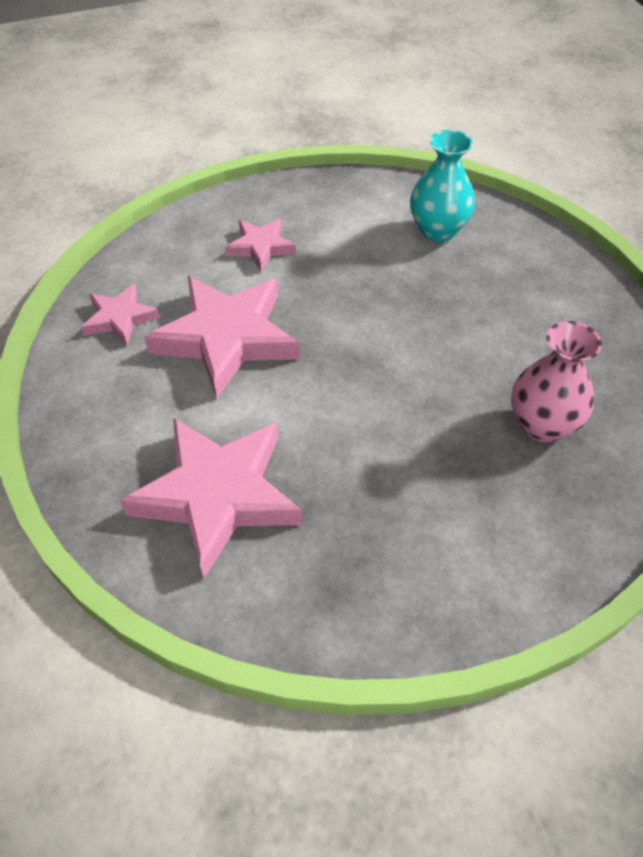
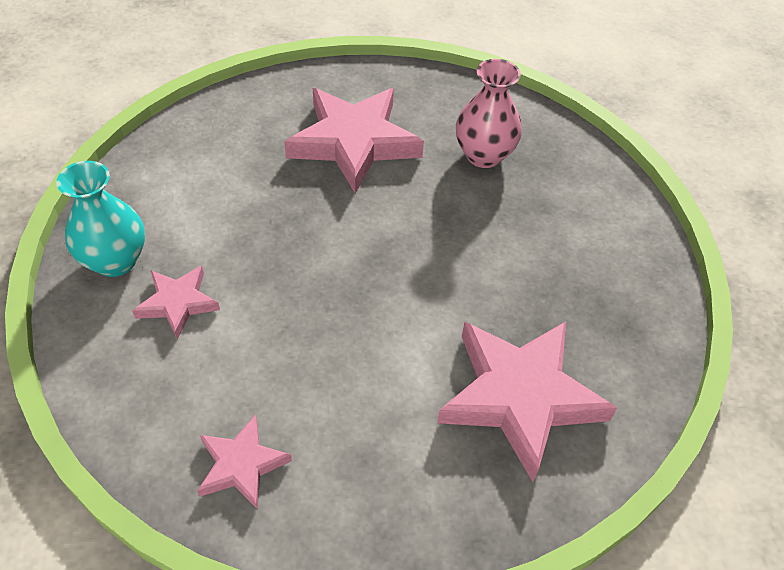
camera: 80 degrees left, 0 degrees up
(226, 338) = (314, 358): pink star -> pink star (354, 142)
(438, 230) = (223, 153): turquoise vase -> turquoise vase (115, 260)

